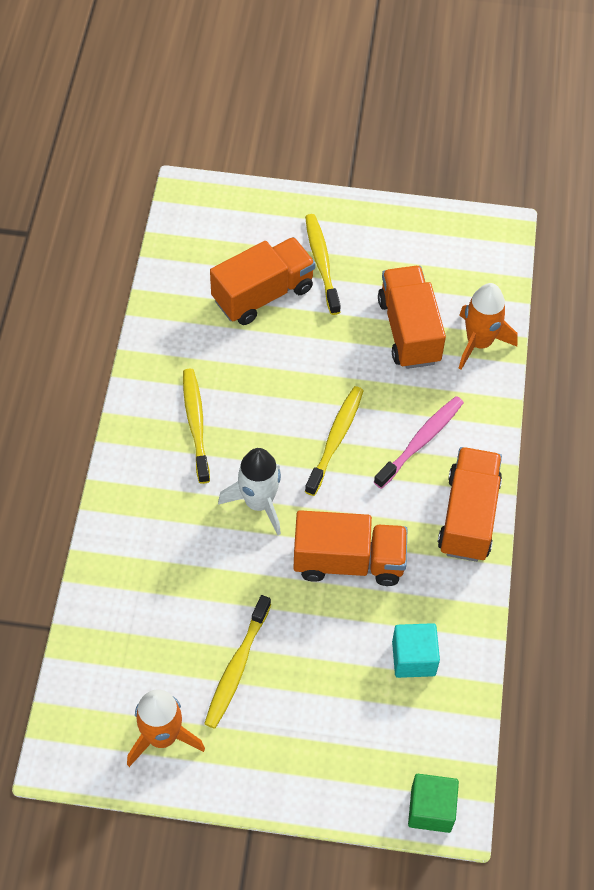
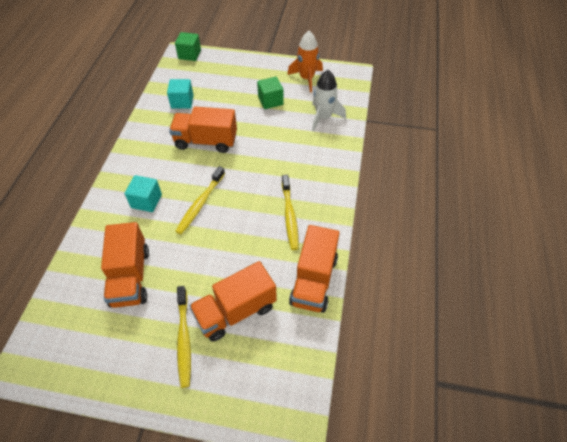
camera: 175 degrees left, 5 degrees down
(237, 667) = (270, 101): yellow toothbrush -> green cube
(258, 503) = (253, 170): white rocket -> white rocket (323, 117)
(420, 441) = (146, 201): pink toothbrush -> turquoise cube
(468, 516) = (132, 160): orange truck -> orange truck (314, 280)
(479, 342) = (82, 266): orange rocket -> none

